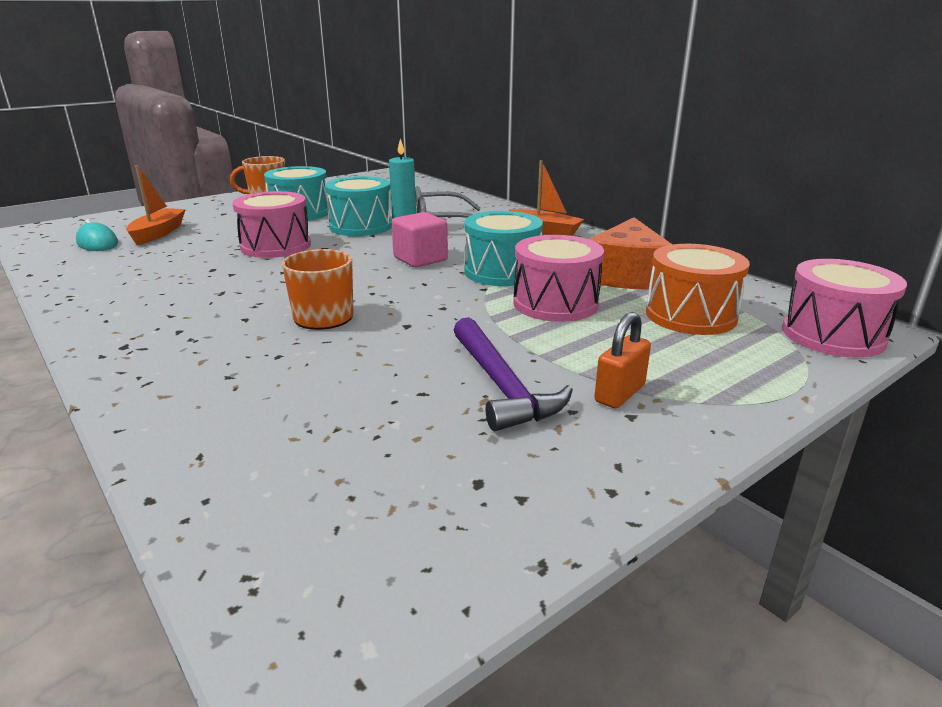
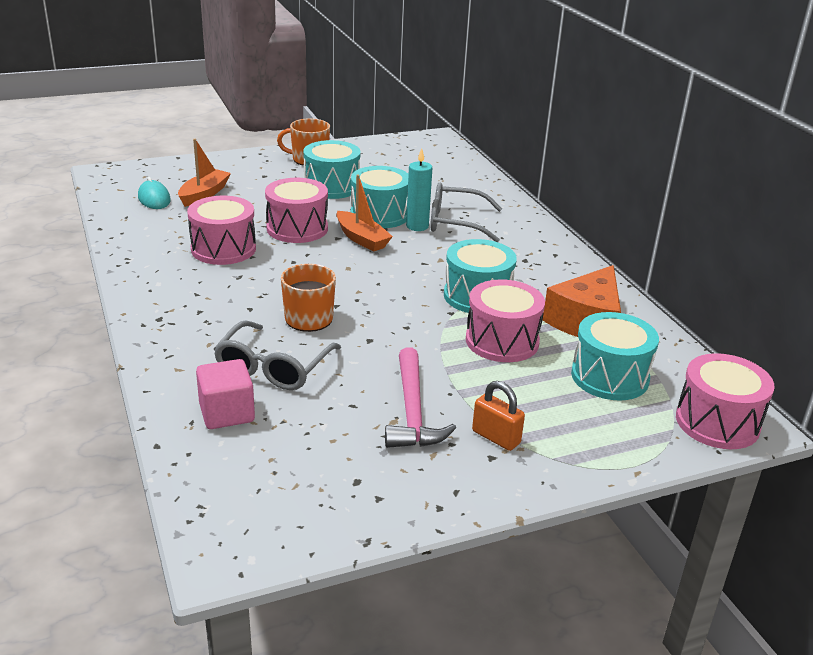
camera: 15 degrees right, 5 degrees up
(194, 272) = (223, 249): none -> pink drum
(298, 371) = (273, 367): none -> grey glasses
(420, 259) = (414, 267): pink cube -> pink cube (227, 413)
(501, 385) = (412, 411): purple hammer -> pink hammer
(545, 231) = (548, 251): orange boat -> orange boat (362, 239)
(620, 393) = (496, 437): orange padlock -> orange padlock turned 75 degrees clockwise
(690, 315) = (609, 377): orange drum -> turquoise drum

